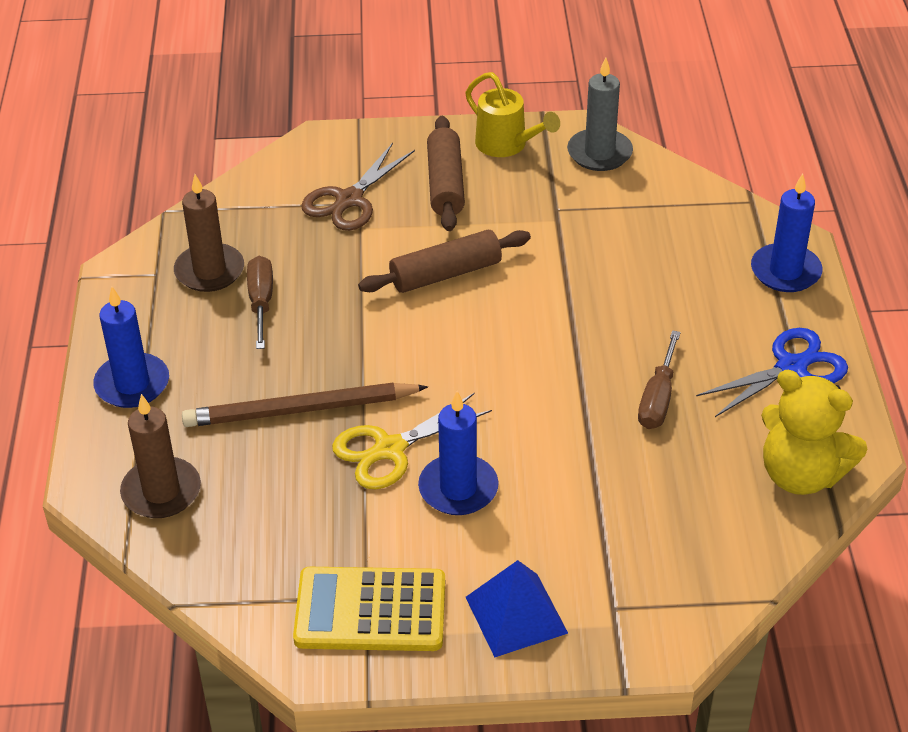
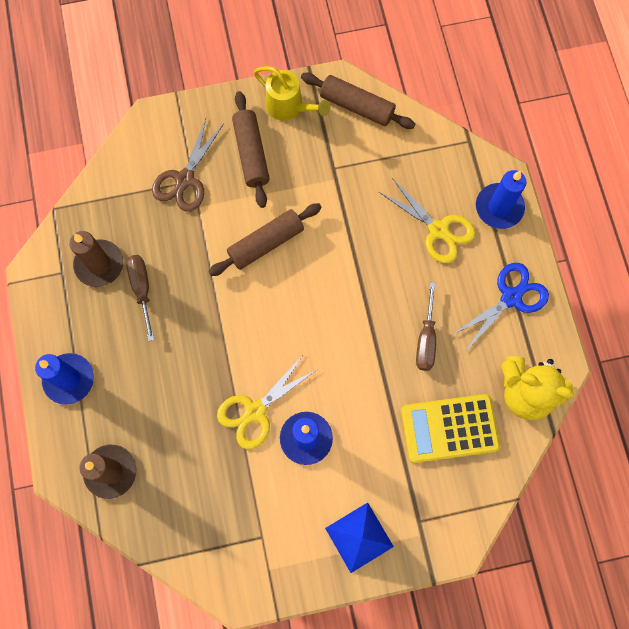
camera: 10 degrees left, 30 degrees up
(301, 410) = (189, 385): brown pencil -> none
(370, 610) = (267, 549): yellow calculator -> yellow calculator (449, 428)
(599, 153) = (356, 106): grey candle -> brown rolling pin
(694, 286) = (438, 230): none -> yellow scissors

